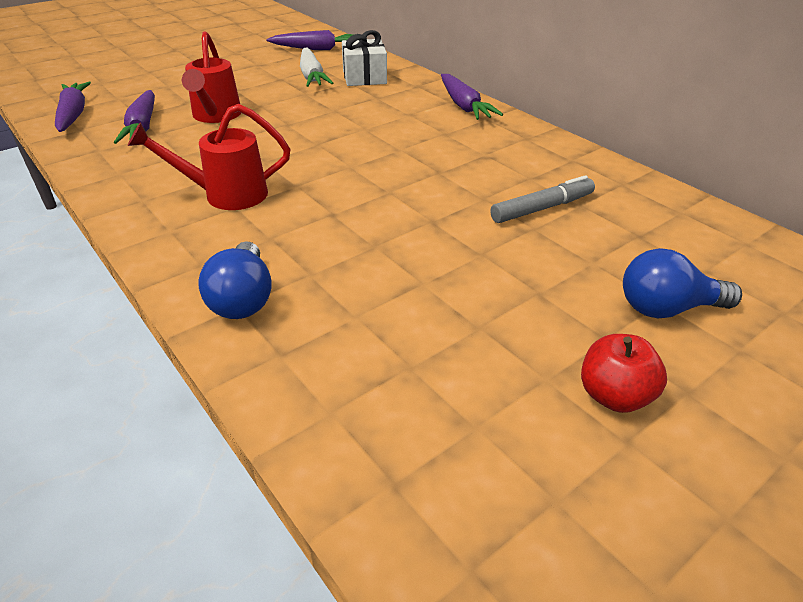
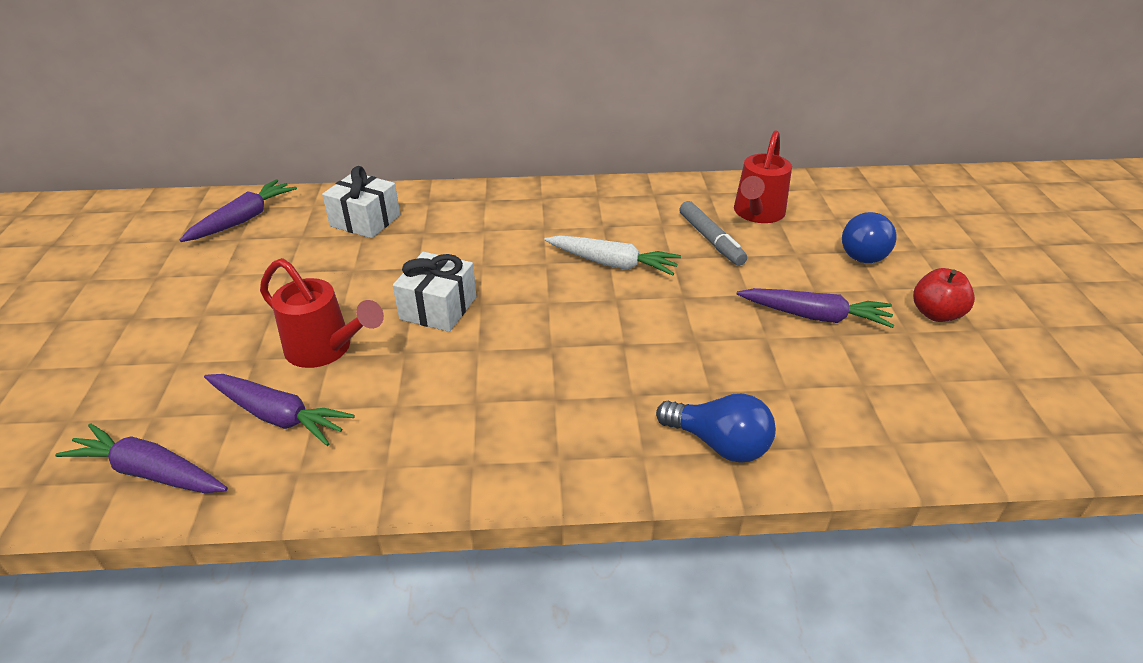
camera: 55 degrees left, 0 degrees up
(226, 195) = (524, 397): red watering can -> red watering can (757, 213)
(296, 132) = (438, 308): none -> white gift
(312, 76) = (313, 250): white carrot -> white carrot (612, 263)
(464, 106) = (503, 197): purple carrot -> purple carrot (814, 316)
(542, 208) = (710, 240): grey marker -> grey marker turned 150 degrees clockwise

